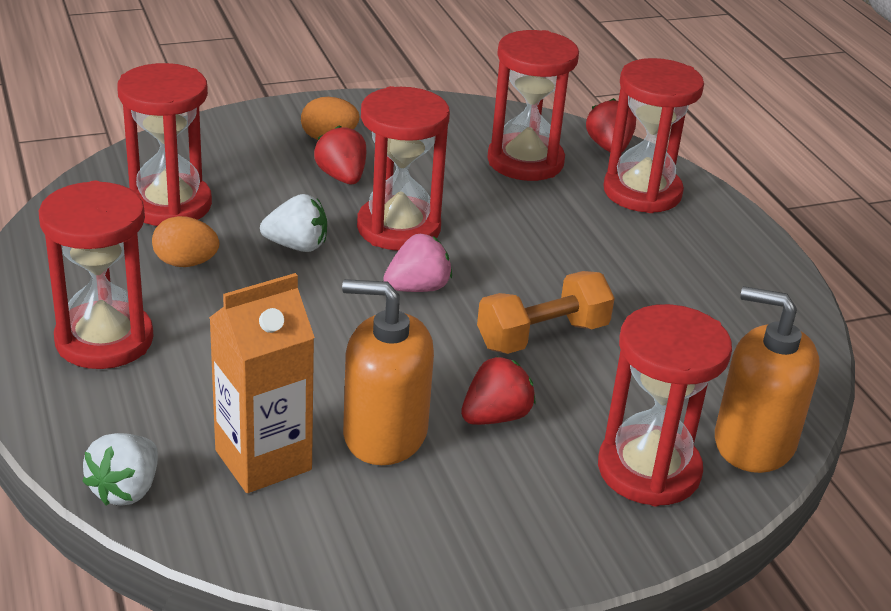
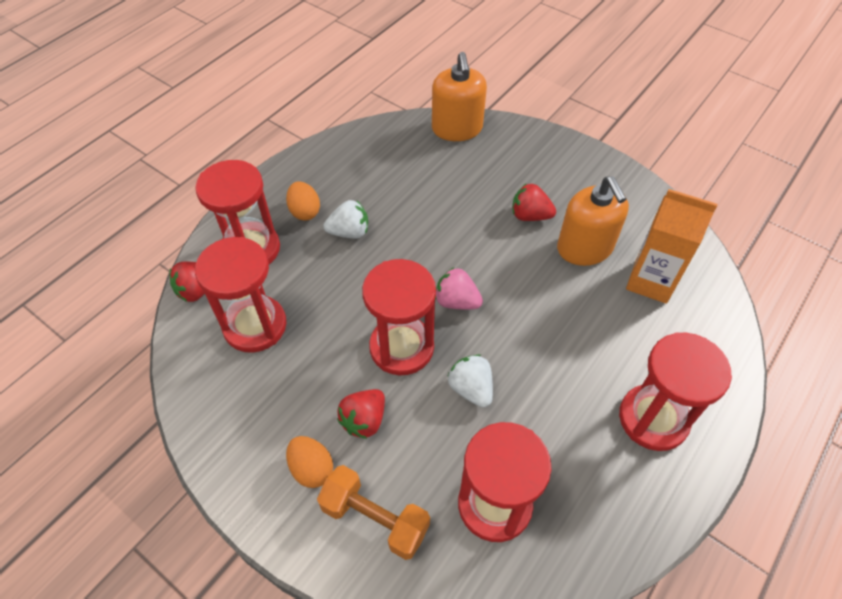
camera: 120 degrees left, 20 degrees up
(126, 490) = (726, 319): white strawberry -> white strawberry (349, 232)
(186, 263) = (546, 437): orange egg -> orange egg (305, 211)
(542, 336) = (449, 228): orange dumbbell -> orange dumbbell (375, 518)
(648, 470) = (510, 153): red hourglass -> none

